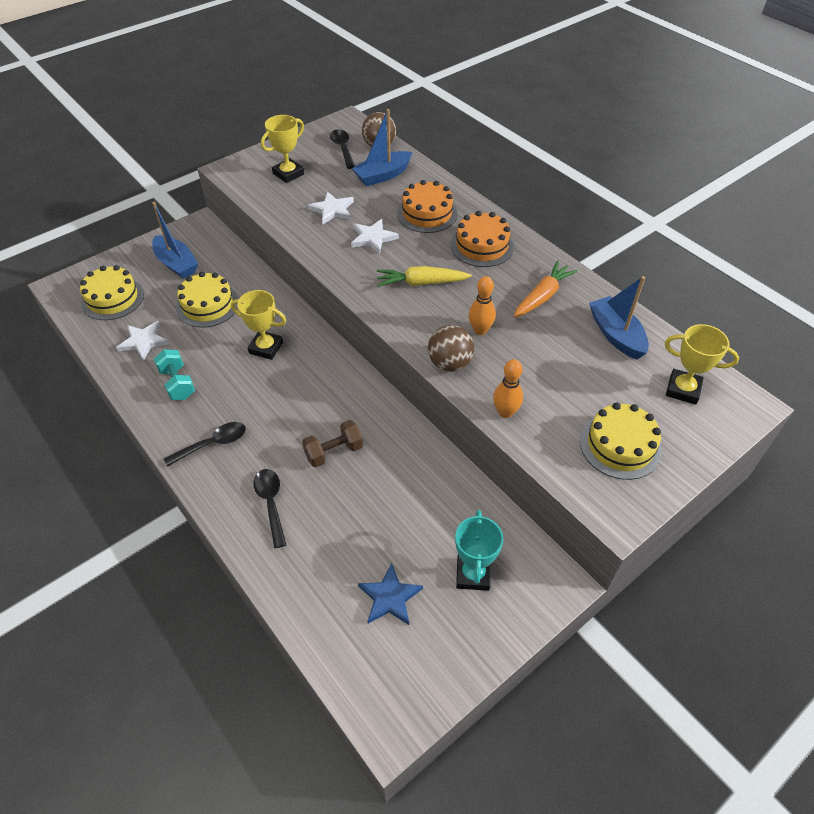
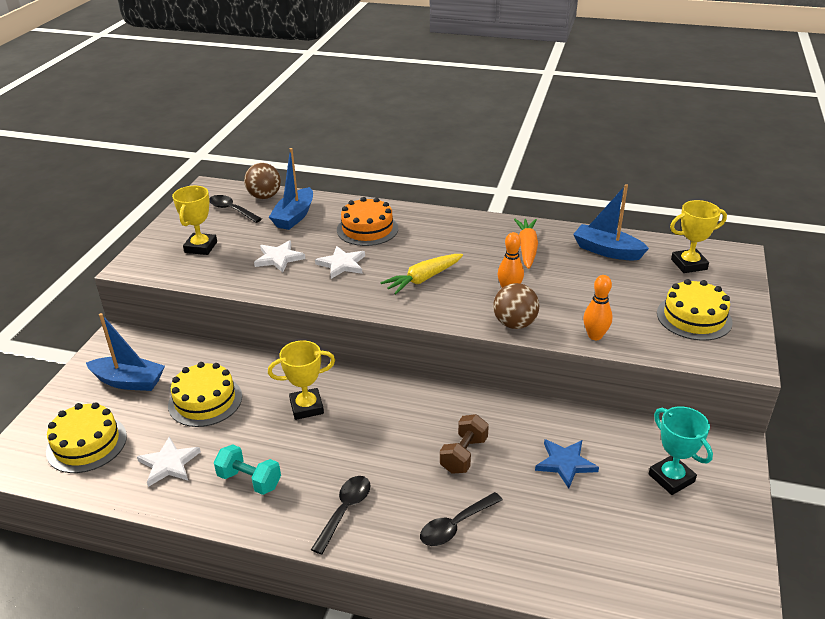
camera: 35 degrees left, 15 degrees down
(271, 503) = (455, 525): black spoon -> black spoon turned 75 degrees counterclockwise
(390, 597) = (633, 534): blue star -> blue star (565, 463)
(482, 246) = (440, 234): orange cake -> none

